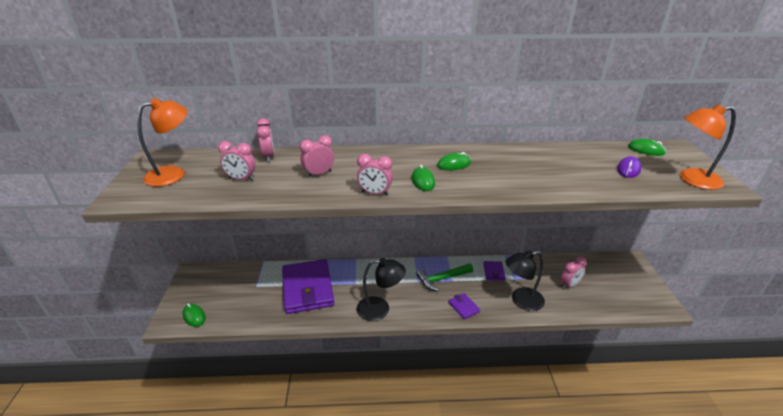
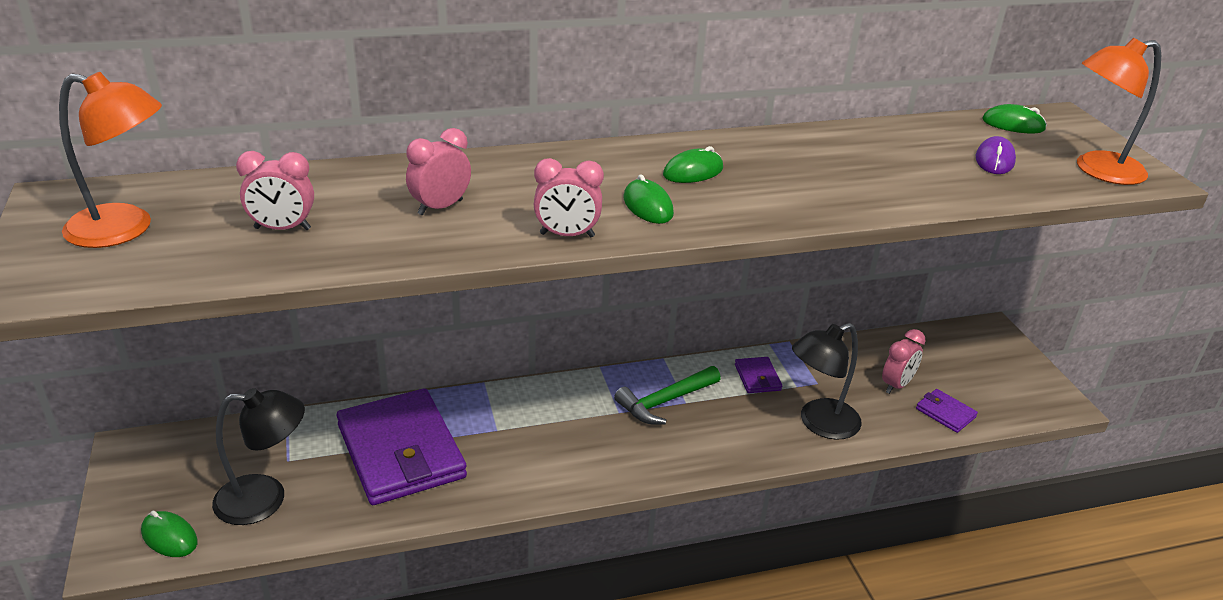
camera: 15 degrees left, 0 degrees up
(173, 174) = (125, 229): orange lamp -> orange lamp turned 60 degrees clockwise
(268, 157) = (318, 181): pink clock -> none
(380, 309) = (561, 472): black lamp -> black lamp (265, 499)
(463, 307) = (718, 448): purple wallet -> purple wallet (945, 413)

